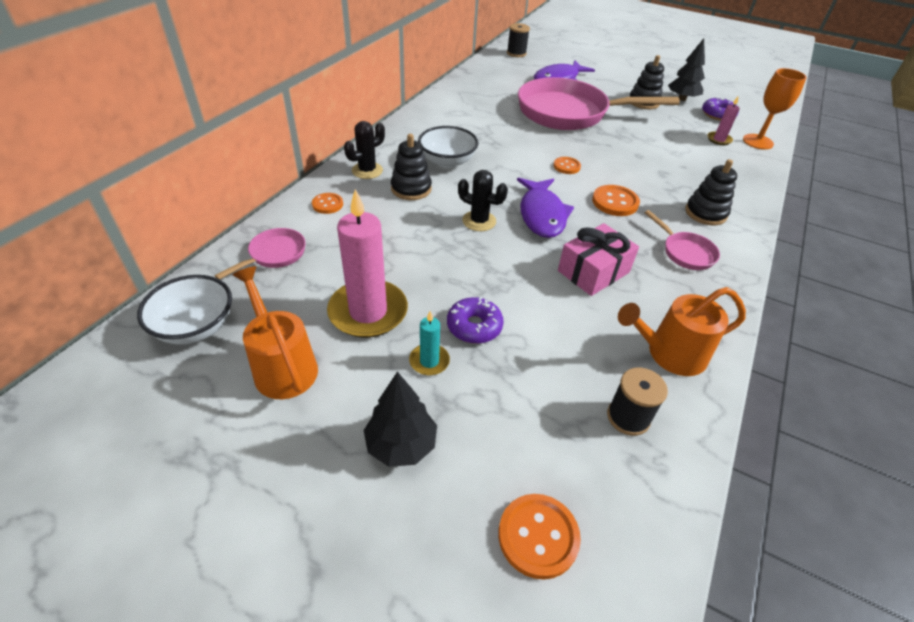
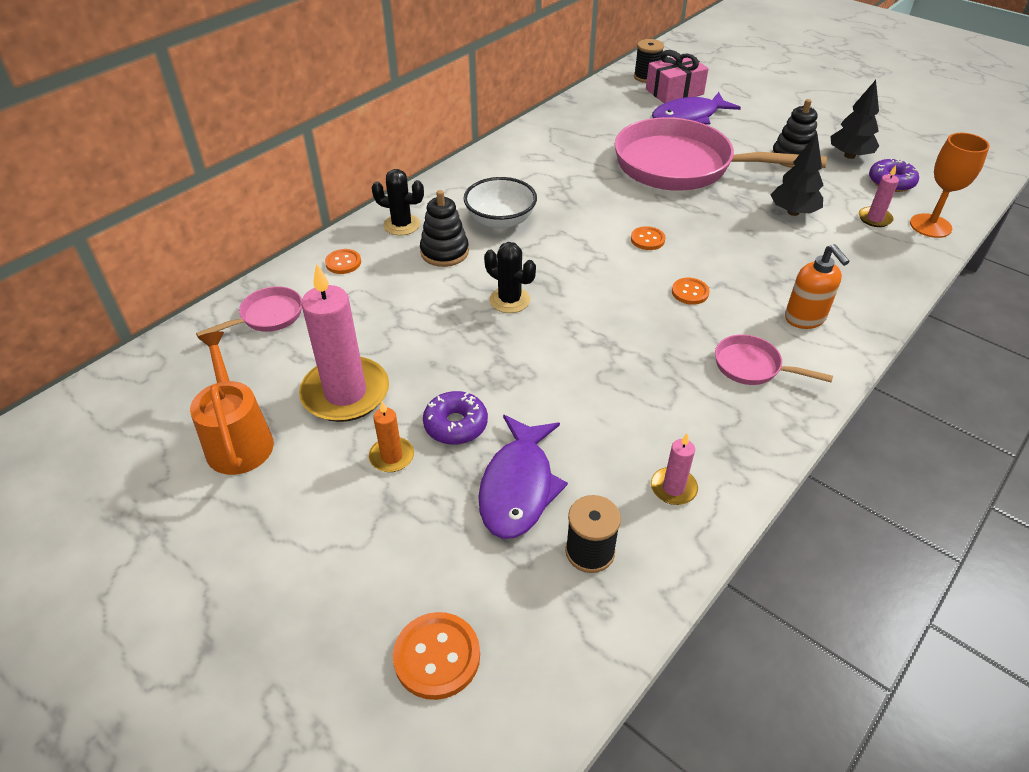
camera: 15 degrees right, 0 degrees up
(195, 327) = (165, 387): white bowl -> none
(367, 171) = (401, 225): black cactus -> black cactus turned 45 degrees clockwise
(401, 445) = (331, 540): black tree -> black tree (793, 212)
(429, 361) = (391, 456): turquoise candle -> orange candle
(542, 214) = (589, 299): purple fish -> purple fish (518, 487)
(593, 271) = (623, 377): pink gift -> pink gift (674, 92)
(615, 202) = (690, 292): orange button -> orange button, size x0.64
(670, 354) = (673, 488): orange watering can -> pink candle
(685, 252) = (752, 367): pink pan -> pink pan turned 135 degrees clockwise
(705, 213) = (805, 318): black stacking toy -> orange soap dispenser

